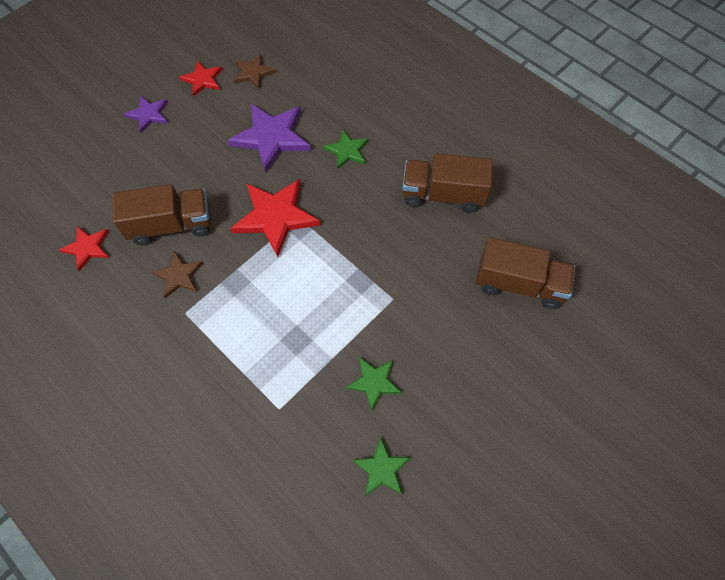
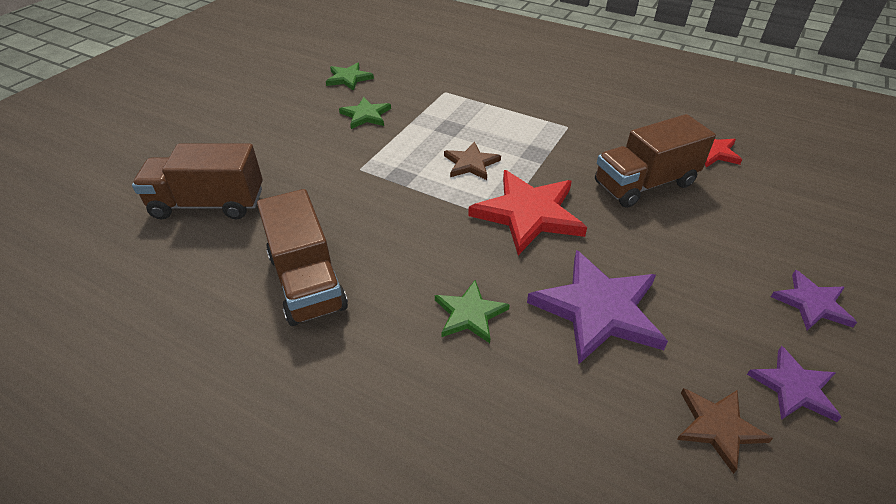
camera: 165 degrees right, 20 degrees down
(178, 276) = (597, 148): brown star -> brown star (471, 163)
(203, 79) = (794, 387): red star -> purple star
(443, 195) = (307, 281): brown truck -> brown truck turned 75 degrees clockwise

